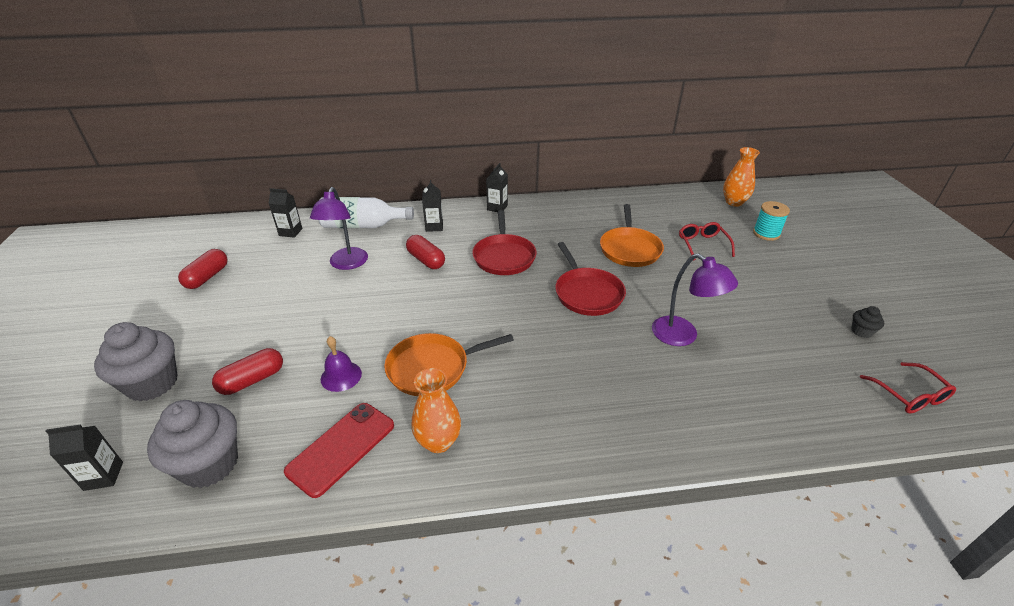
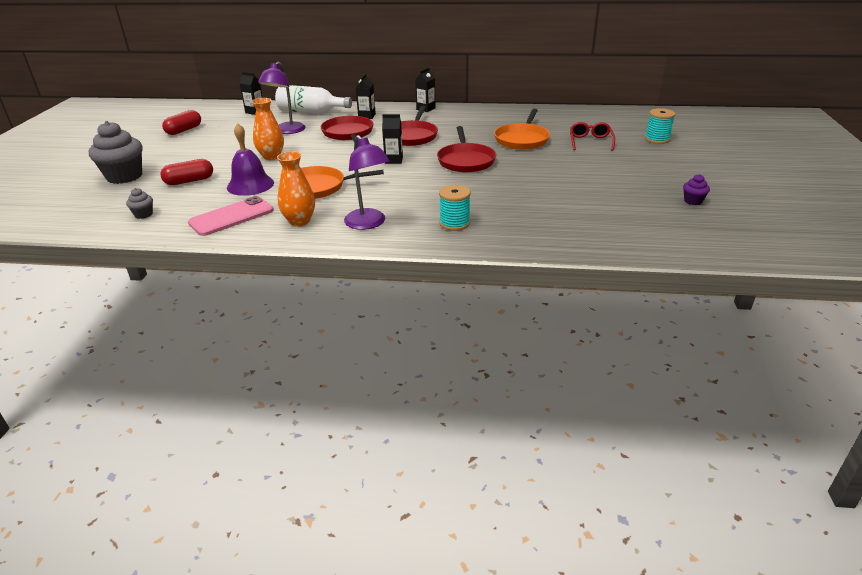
camera: 15 degrees right, 5 degrees down
(103, 476) = (78, 212): black carton -> black carton (393, 160)
(209, 464) = (143, 214): grey cupcake -> grey cupcake, size x0.45
(341, 376) = (250, 185): purple bell -> purple bell, size x1.51
(341, 448) = (231, 217): red phone -> pink phone
(426, 260) = (348, 133): red capsule -> red pan
(633, 413) = (454, 223): none -> turquoise spool
(683, 336) = (528, 189): purple lamp -> purple lamp (368, 224)
(734, 202) = (643, 119): orange vase -> orange vase (271, 156)
(861, 331) = (693, 201): black cupcake -> purple cupcake
(909, 395) = (702, 238): red glasses -> none

